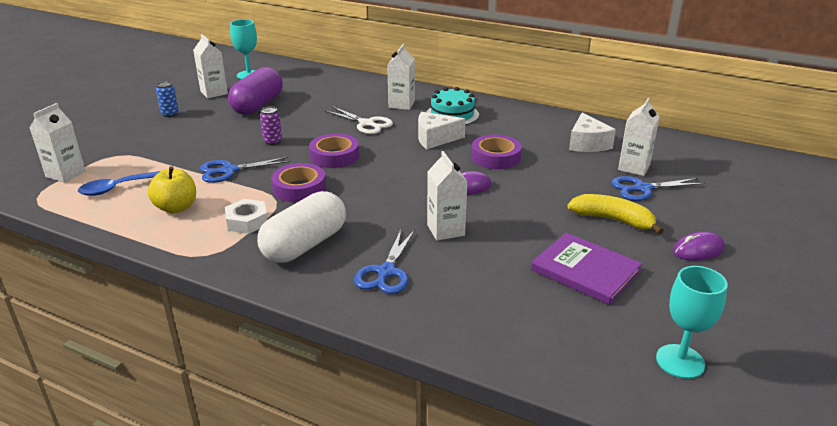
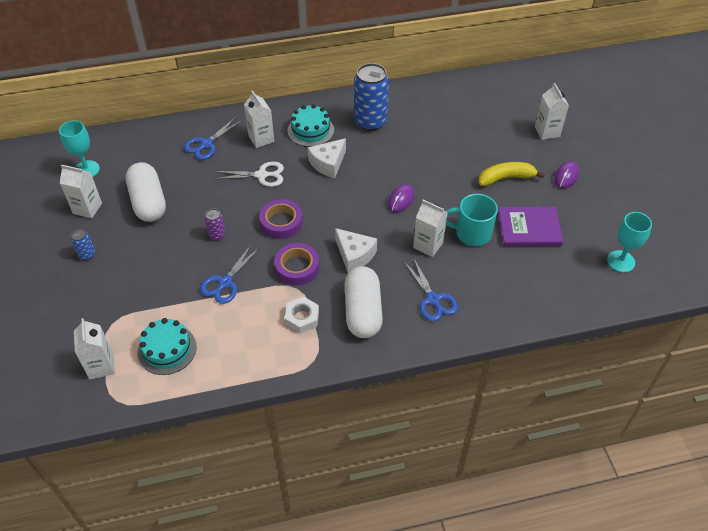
camera: 40 degrees left, 20 degrees up
(120, 187) = (167, 349): blue spoon -> turquoise cake
(176, 208) = (237, 338): yellow apple -> none
(258, 105) = (148, 202): purple capsule -> white capsule
(496, 157) = (387, 160): purple tape -> none
(507, 243) = (471, 233): none -> turquoise mug
(517, 129) = (370, 122): none -> blue can
(587, 144) = (428, 113): white cheese -> white cheese (354, 255)
(634, 167) = (475, 122): white carton -> white carton (547, 131)
(643, 189) = (497, 140): blue scissors -> blue scissors (207, 144)

